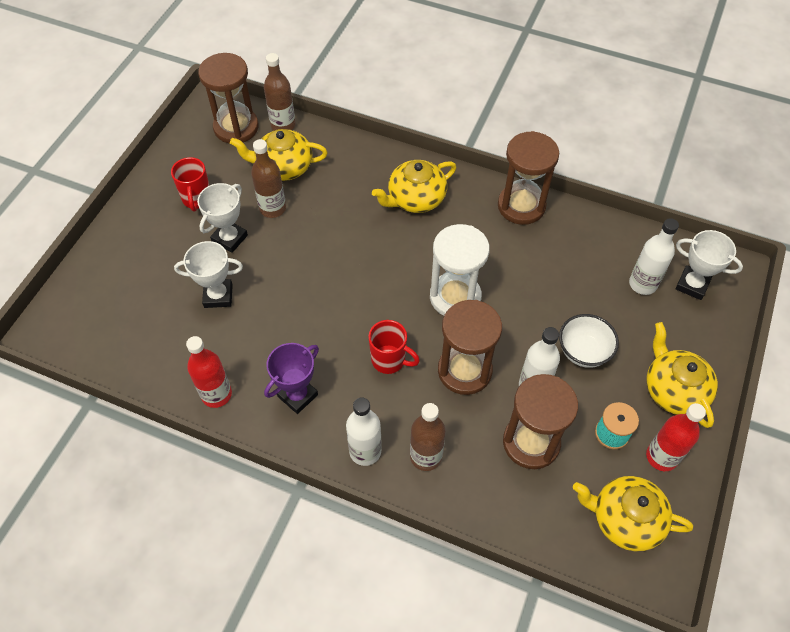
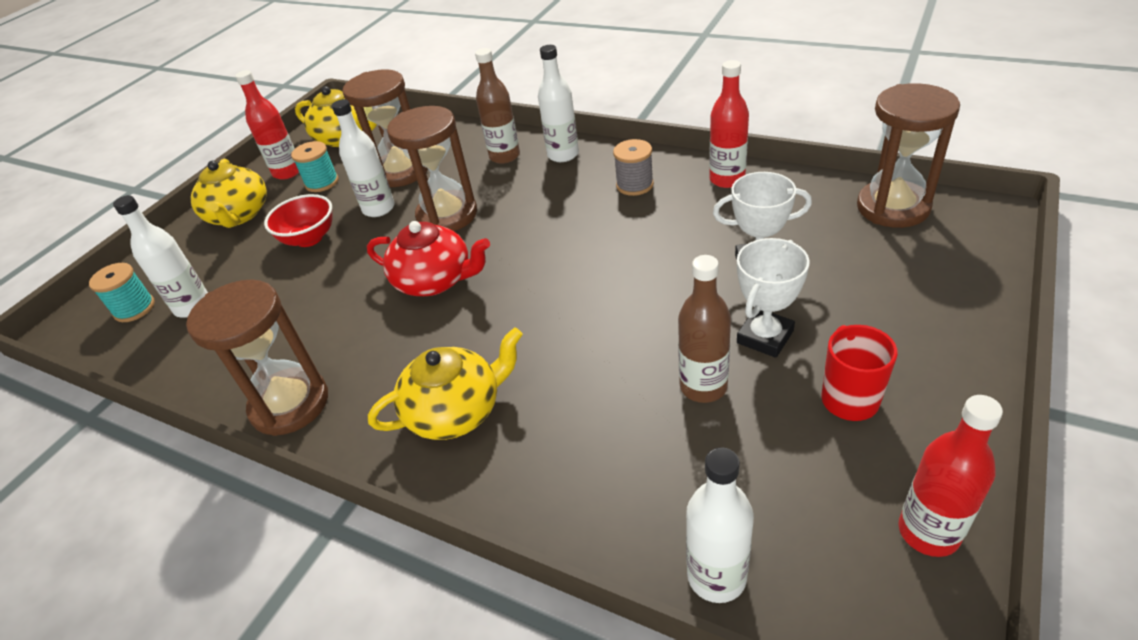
camera: 170 degrees left, 15 degrees down
(188, 140) = (928, 532): none -> red bottle
(236, 127) = (828, 569): brown hourglass -> brown hourglass (893, 207)
(283, 125) = (716, 576): brown bottle -> white bottle
(283, 167) = (697, 468): yellow teapot -> none
(297, 395) = (634, 185): purple trophy -> grey spool
(389, 360) = (529, 218): red mug -> none
(455, 297) = (435, 280): white hourglass -> red teapot
(583, 352) = (309, 238): white bowl -> red bowl
(692, 285) = (134, 308): white trophy -> turquoise spool

